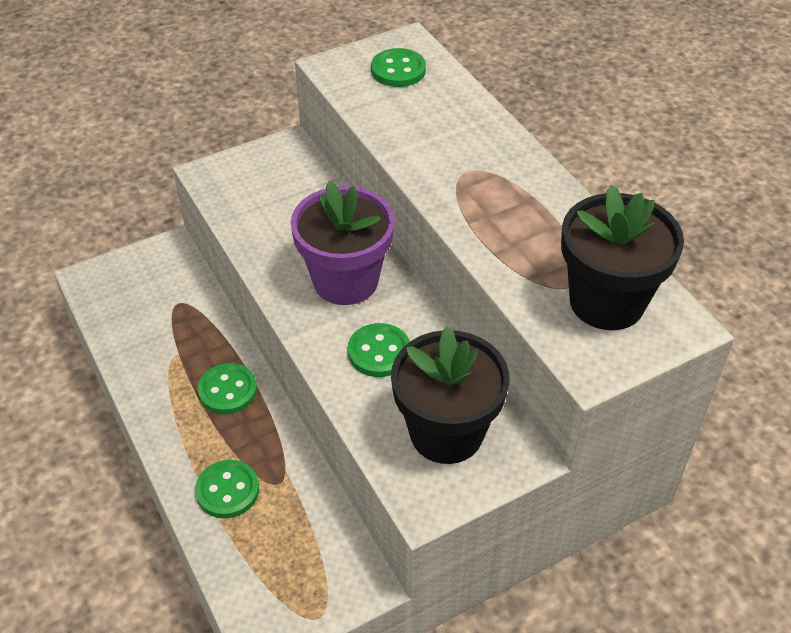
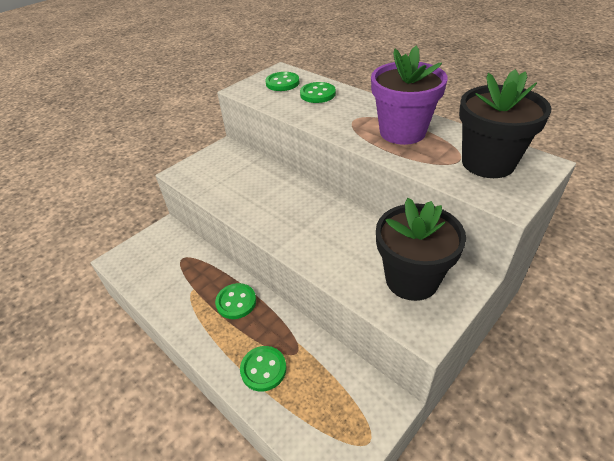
camera: 15 degrees left, 5 degrees down
(345, 281) = (296, 208): purple flower pot -> purple flower pot (402, 132)
(379, 352) = (339, 243): green button -> green button (317, 94)

